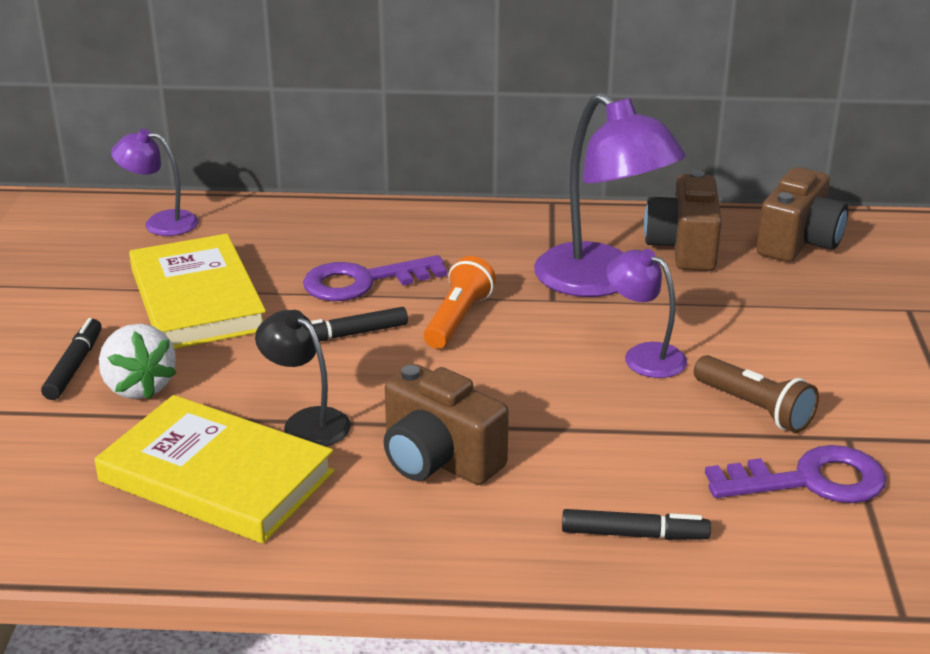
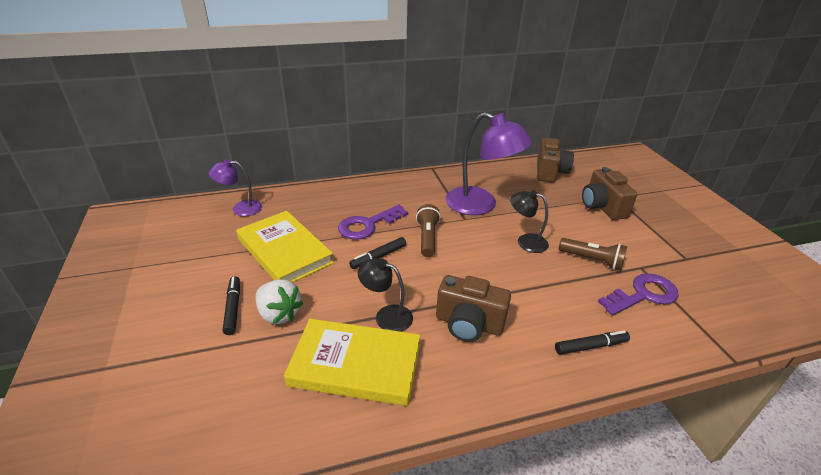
camera: 20 degrees left, 5 degrees up
(458, 319) = (427, 237): orange flashlight -> brown flashlight
(644, 356) = (525, 241): purple lamp -> black lamp
(683, 248) = (505, 182): brown camera -> brown camera (602, 207)

